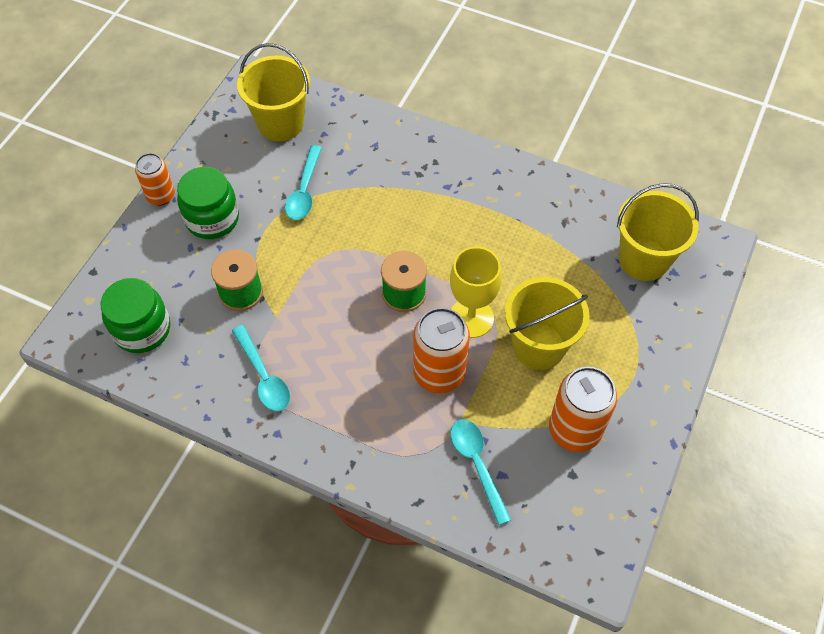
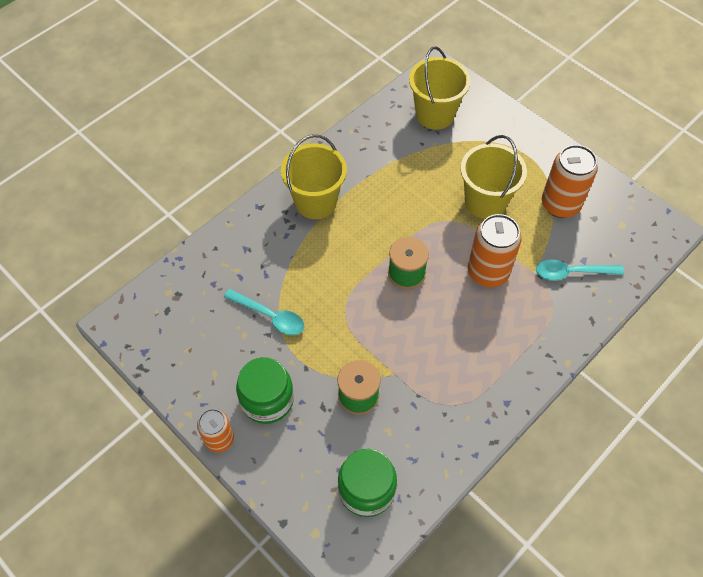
camera: 70 degrees left, 0 degrees up
(264, 376) = (450, 399): turquoise spoon -> none
(280, 123) = (183, 314): yellow bucket -> yellow bucket (315, 202)
(471, 318) = (446, 235): yellow goblet -> none

